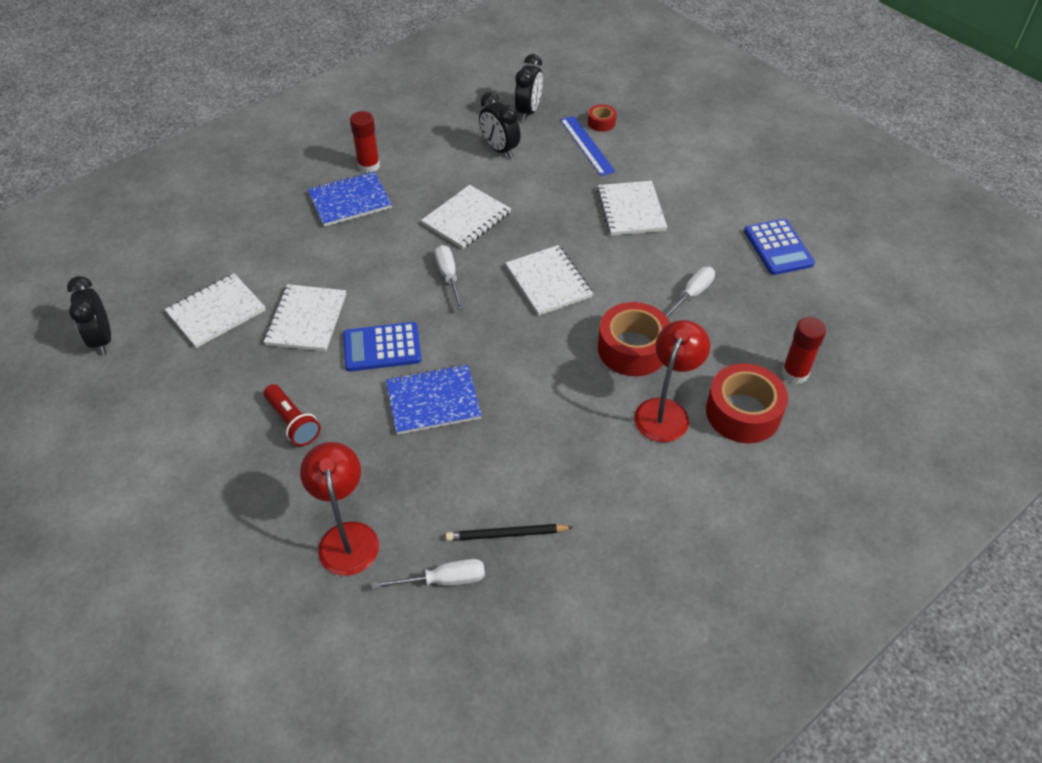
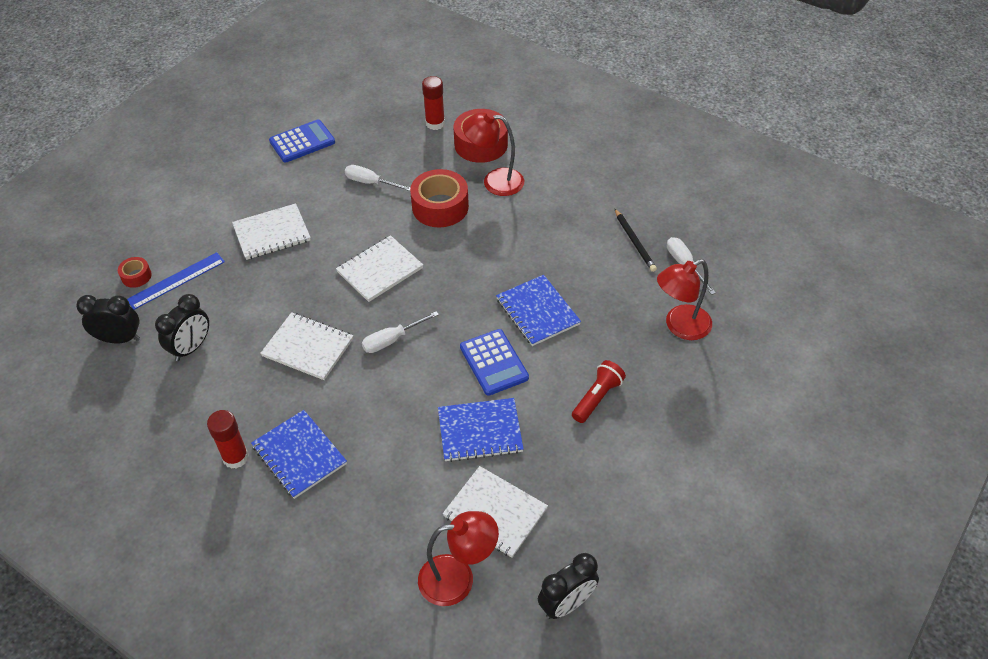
camera: 105 degrees left, 0 degrees up
(174, 276) = (458, 578): none -> red lamp
(306, 319) = (480, 431): white notebook -> blue notebook

